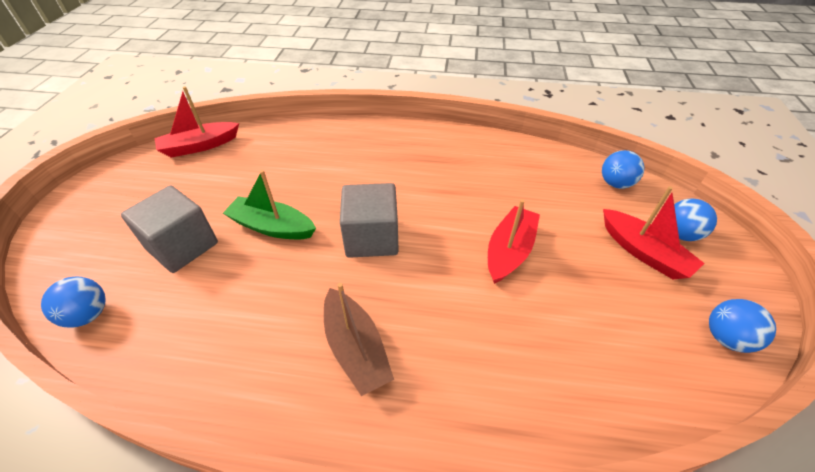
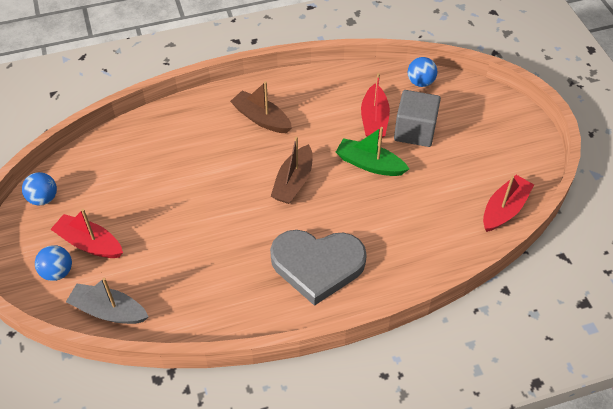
camera: 155 degrees right, 5 degrees up
(272, 227) = (369, 164): green boat -> green boat turned 150 degrees counterclockwise
(372, 238) = (293, 182): grey cube -> brown boat
(400, 158) = (317, 265): none -> grey heart
(509, 251) = (190, 208): red boat -> red boat (374, 120)
(615, 183) = (108, 311): blue ball -> grey boat

